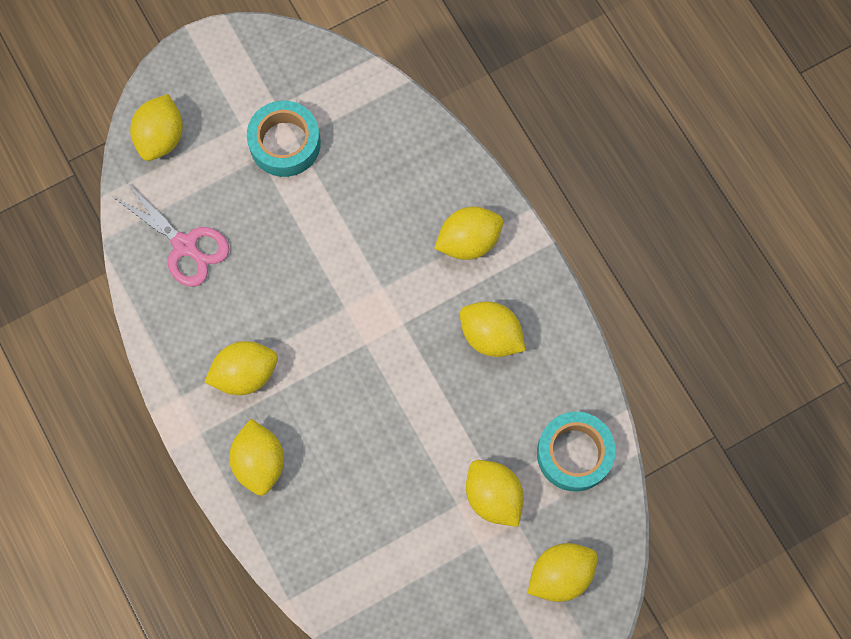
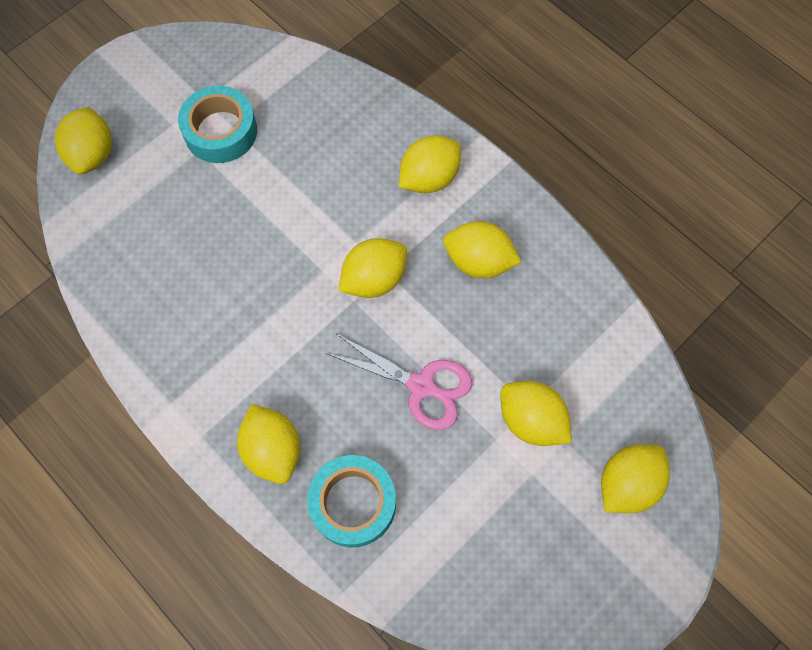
camera: 15 degrees left, 5 degrees down
(185, 245) = (140, 251): pink scissors -> pink scissors (421, 386)
(245, 374) = (235, 362): yellow lemon -> yellow lemon (374, 279)
(574, 453) = (600, 355): turquoise tape -> turquoise tape (353, 503)

